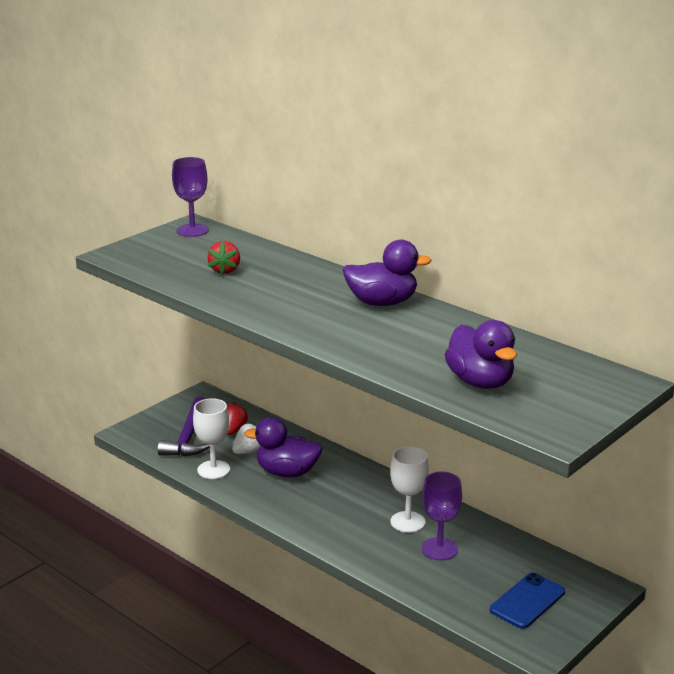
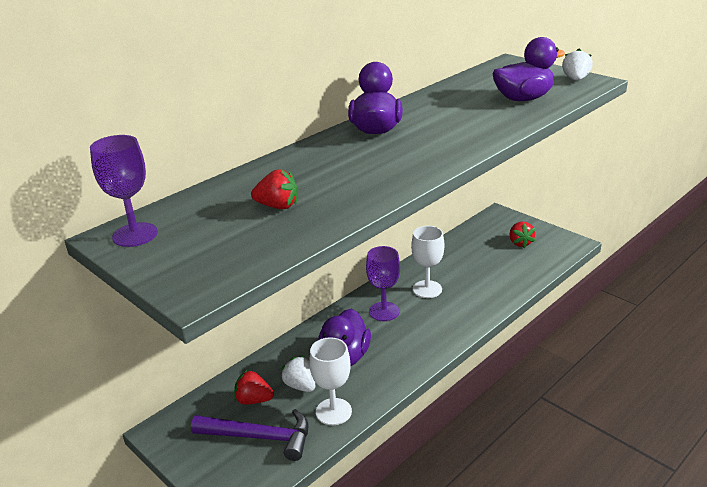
camera: 85 degrees left, 5 degrees up
(439, 549) = (463, 275): purple goblet -> purple goblet (384, 311)
(527, 601) = (520, 243): blue phone -> red strawberry
(560, 422) = (575, 79): none -> white strawberry

